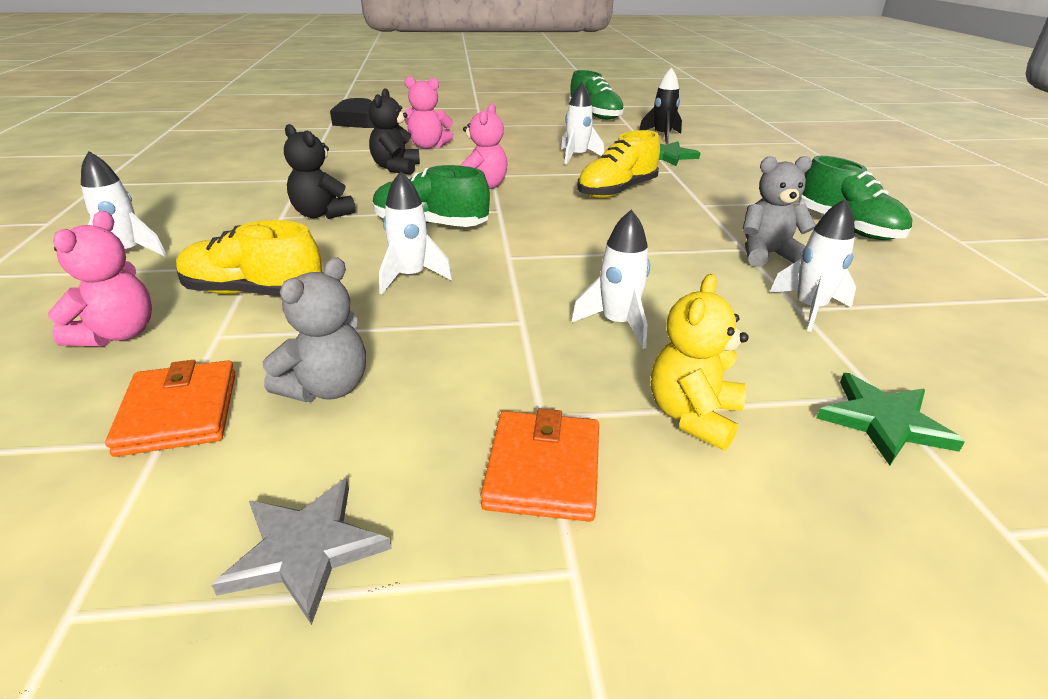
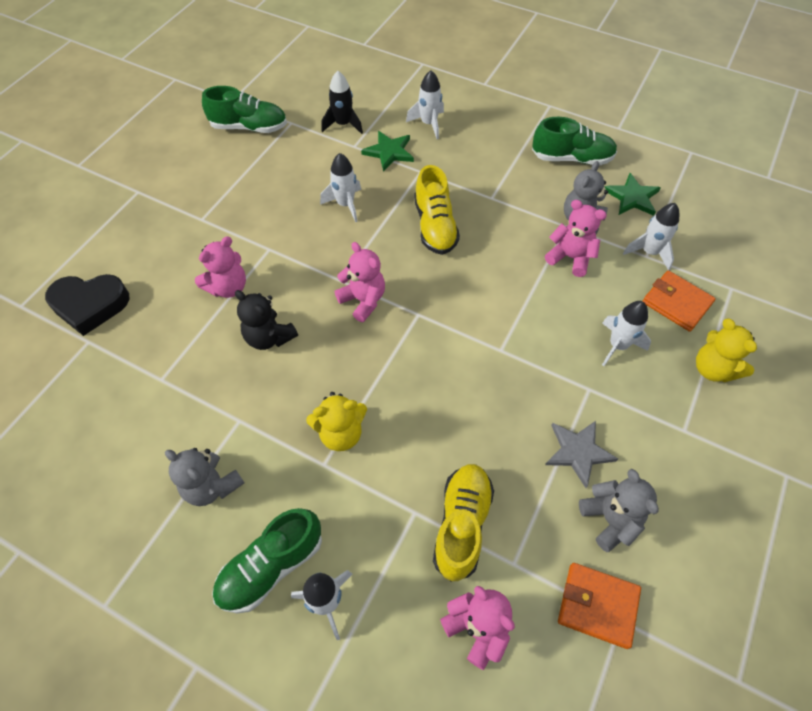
camera: 55 degrees left, 25 degrees up
(228, 186) = (212, 486): none -> grey teddy bear
(254, 292) = (461, 525): yellow shoe -> yellow shoe turned 150 degrees clockwise
(305, 550) = (736, 572): grey star -> grey star (578, 452)
(321, 214) = (340, 433): black teddy bear -> yellow teddy bear
(411, 277) = (496, 420): white rocket -> white rocket (428, 124)
(430, 225) = (416, 369): green shoe -> green shoe (271, 566)
(543, 469) = (723, 452): orange wallet -> orange wallet (676, 303)
(701, 261) = (570, 258): none -> pink teddy bear
(883, 421) = (748, 302): green star -> green star (632, 197)

